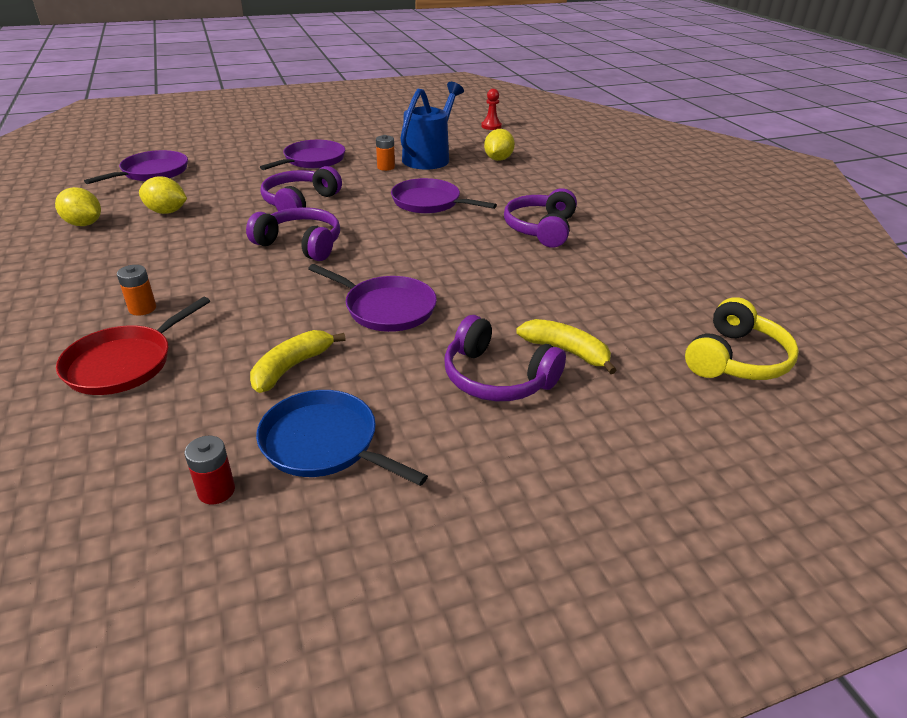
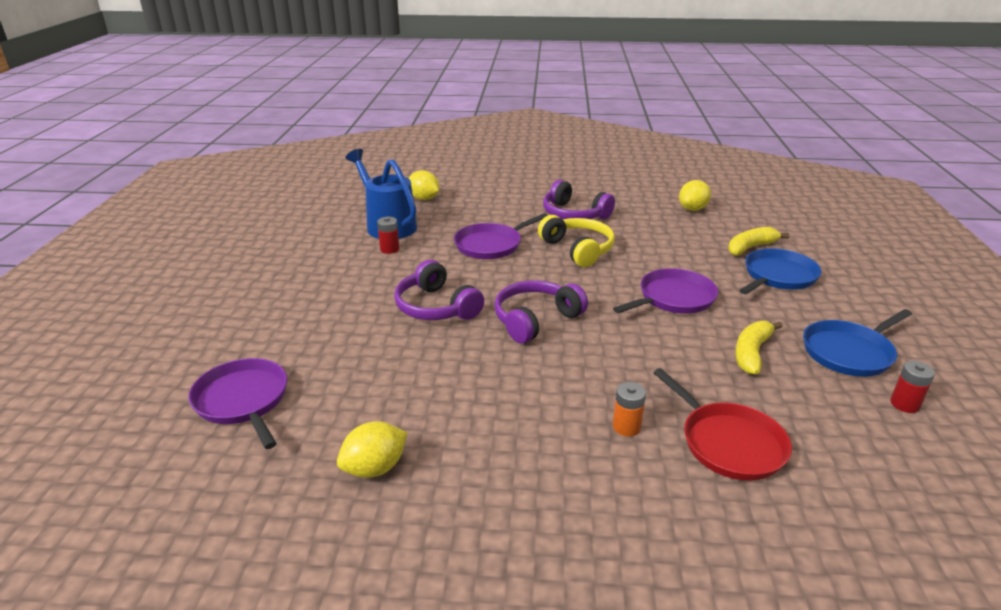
camera: 65 degrees left, 5 degrees down
(167, 212) = (390, 396): yellow lemon -> yellow lemon (692, 209)
(291, 367) = (751, 353): yellow banana -> yellow banana turned 60 degrees clockwise
(312, 160) = (327, 284): purple pan -> none
(386, 167) = (389, 249): orange battery -> red battery
(491, 126) = (341, 184): red pawn -> none
(497, 378) = (778, 276): purple headphones -> blue pan
(735, 359) = (769, 205): yellow headphones -> yellow headphones (578, 249)

